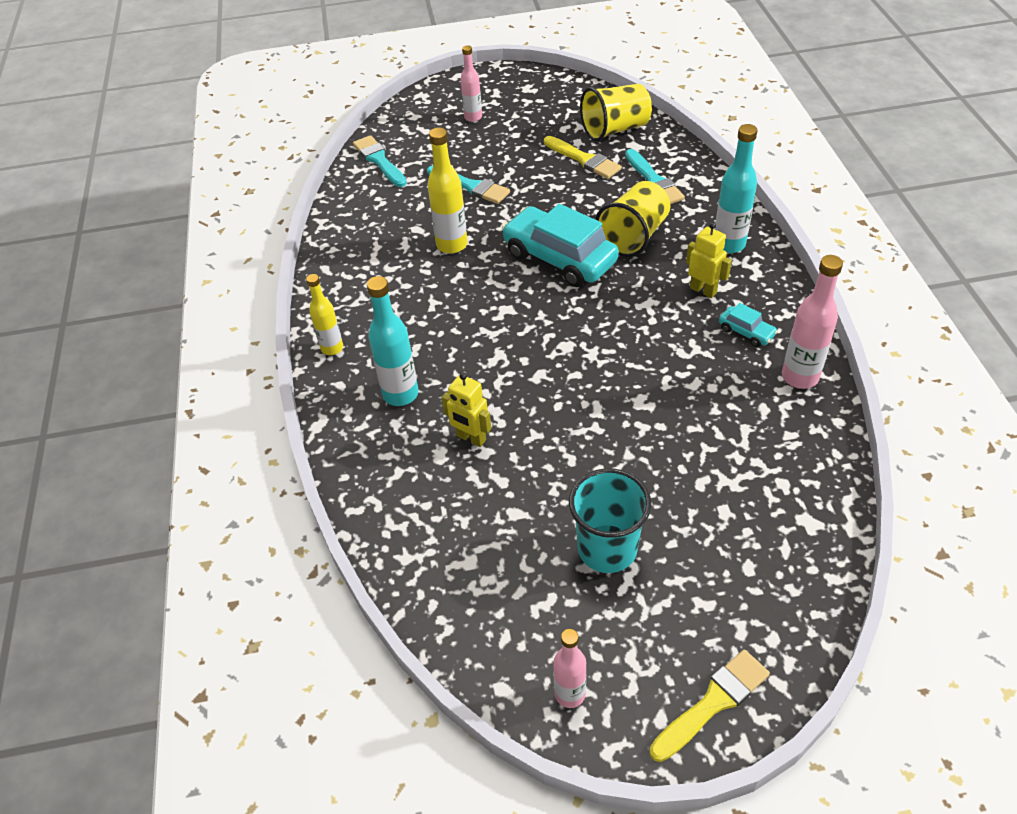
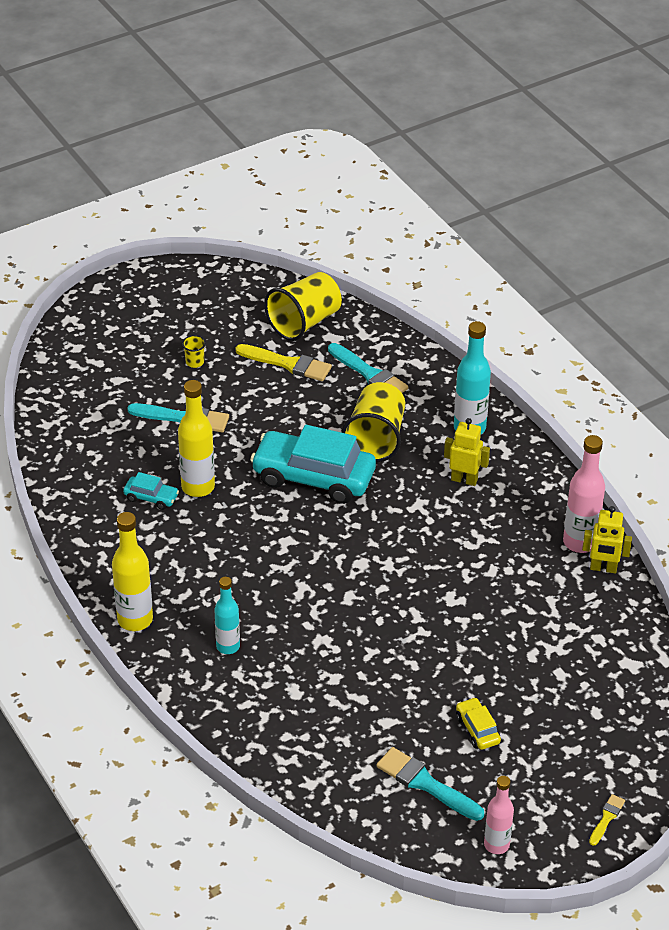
camera: 25 degrees left, 5 degrees down
(332, 348) = (135, 619): yellow bottle -> yellow bottle, size x1.52
(379, 160) = (67, 408): turquoise brush -> turquoise brush (425, 784)
(400, 394) = (228, 646): turquoise bottle -> turquoise bottle, size x0.66
(471, 438) = (315, 669): yellow robot -> yellow robot (603, 568)
(473, 117) = (144, 336): pink bottle -> none
(504, 144) = (194, 362): none -> yellow cup
(607, 549) = (477, 729): turquoise cup -> yellow car
(712, 703) = (606, 818): yellow brush -> yellow brush, size x0.53
(746, 332) = (518, 511): turquoise car -> turquoise car (151, 497)

